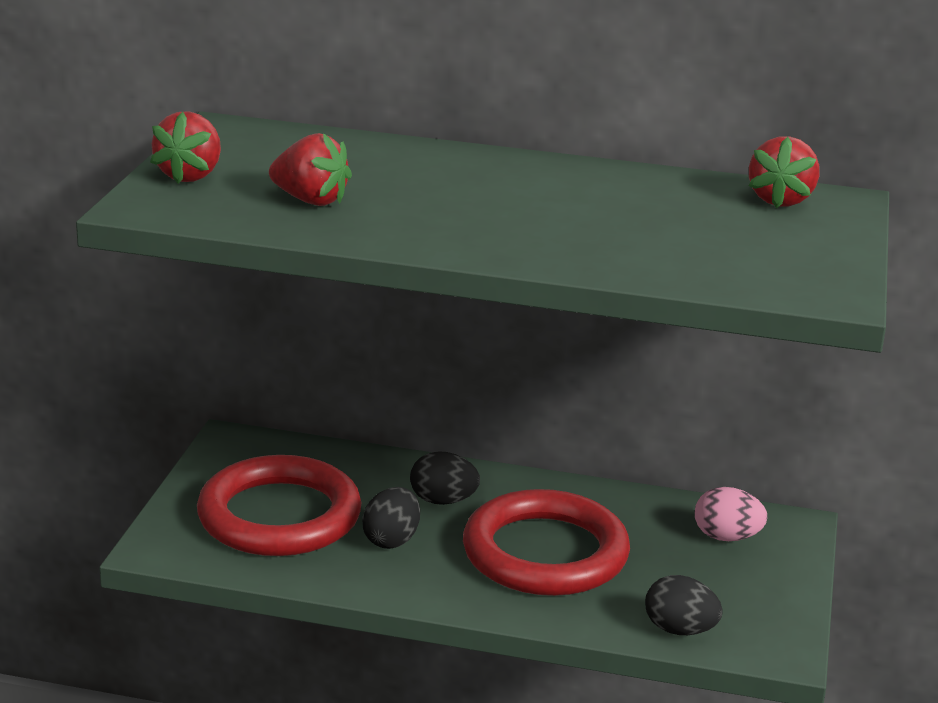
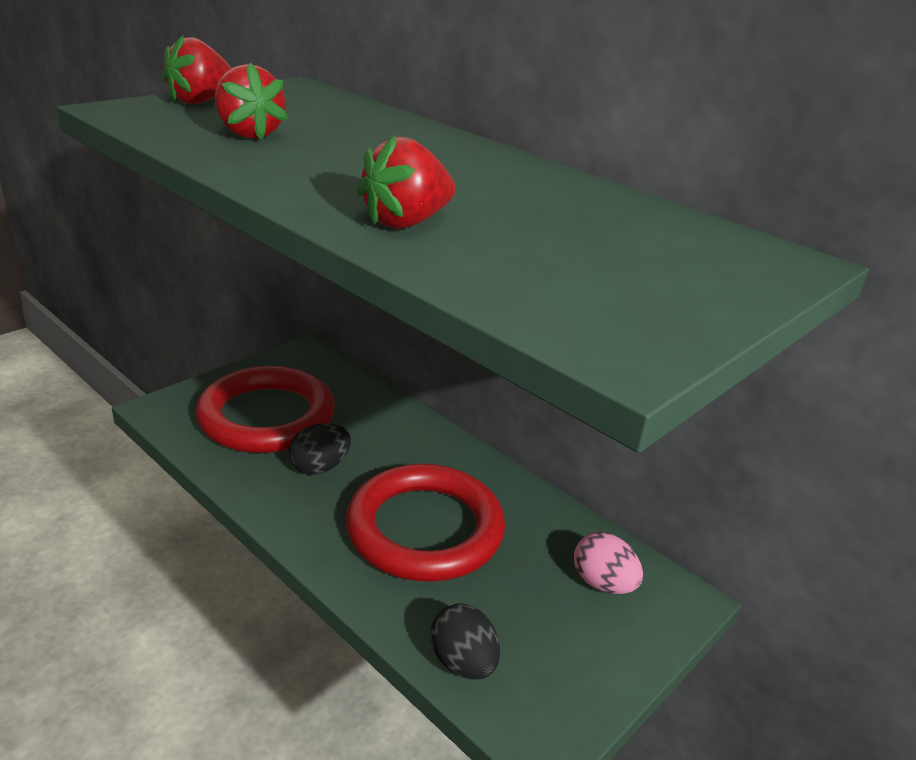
camera: 30 degrees right, 5 degrees up
(443, 501) = (395, 451): black egg -> none
(781, 200) = (711, 242): red strawberry -> red strawberry (406, 222)

